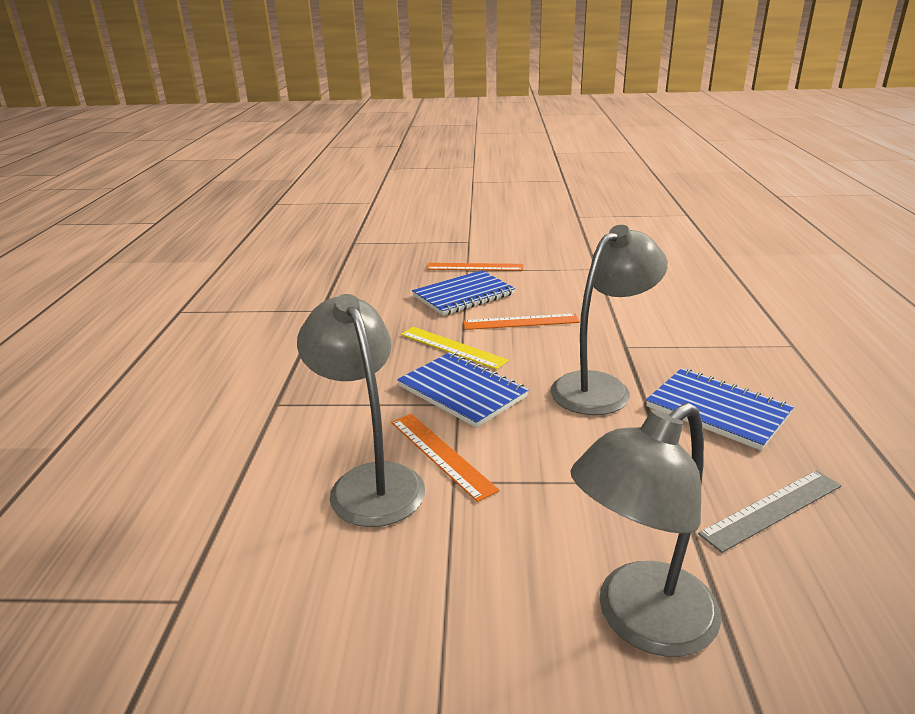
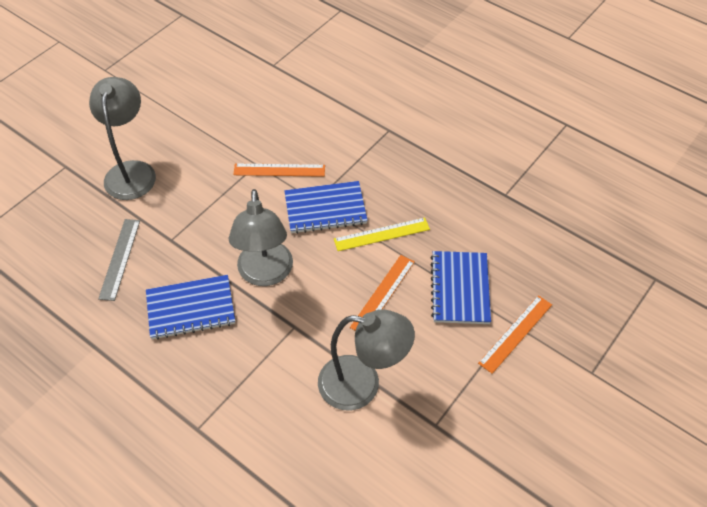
camera: 125 degrees right, 25 degrees up
(370, 482) = (285, 137): grey lamp -> grey lamp (362, 385)

